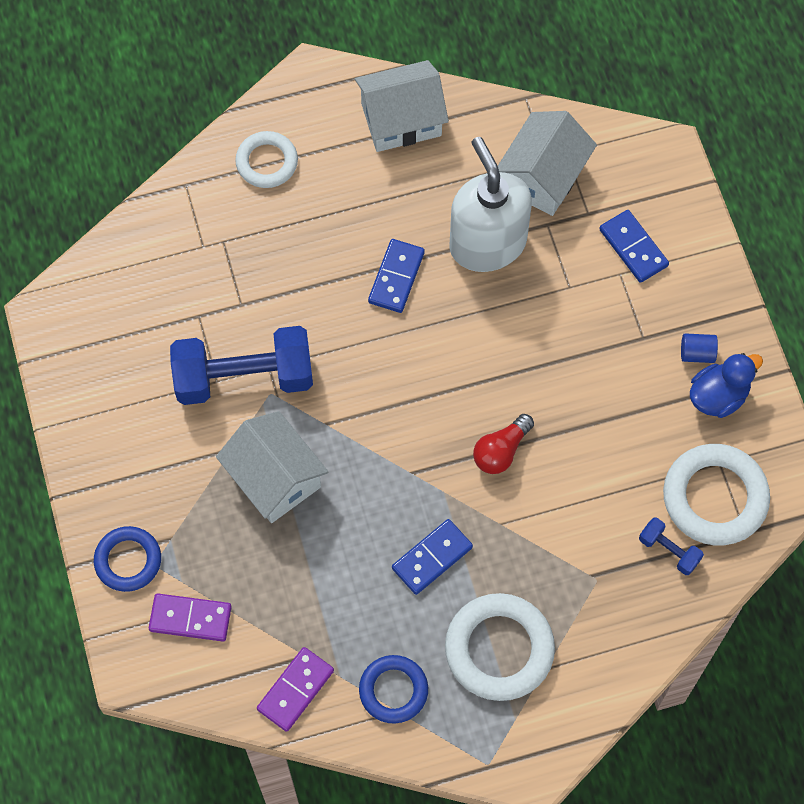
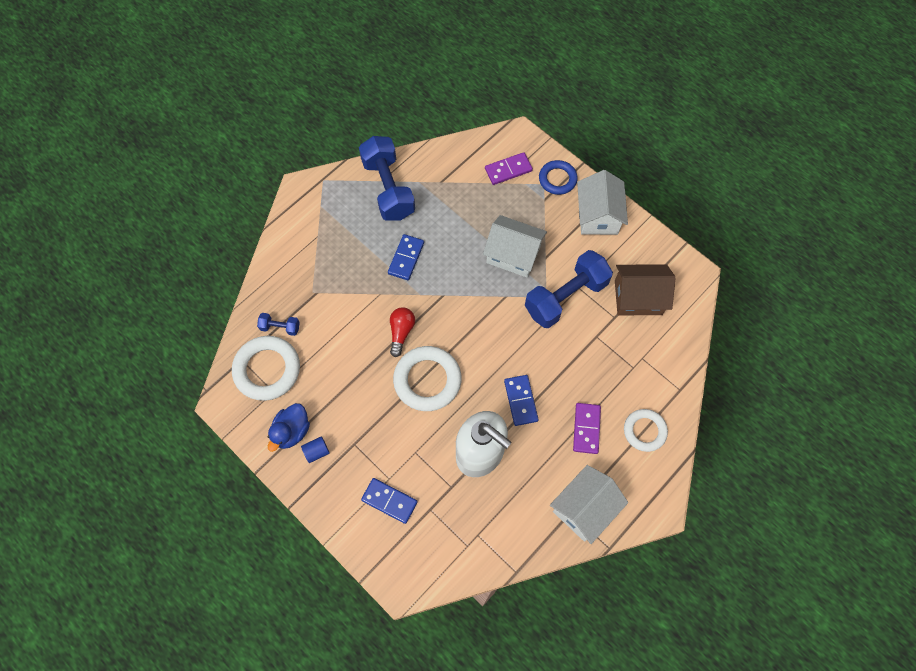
camera: 150 degrees right, 0 degrees up
(147, 324) = (638, 297): none -> brown house
(295, 690) = (436, 165): purple domino -> purple domino (586, 429)
(393, 690) = (388, 188): blue ring -> blue dumbbell
(499, 649) = (346, 233): white ring -> white ring (427, 380)
(543, 177) = (472, 519): white house -> white house (598, 215)

